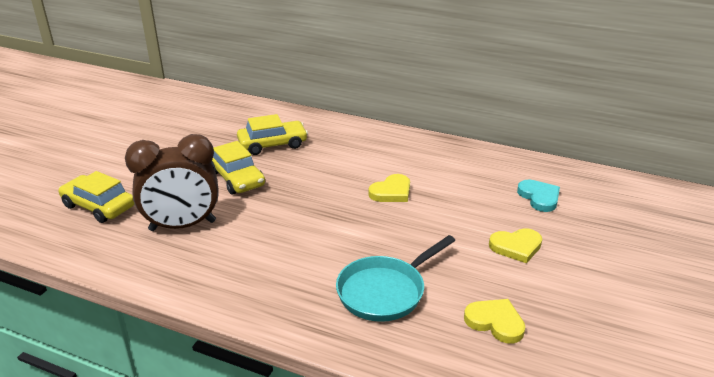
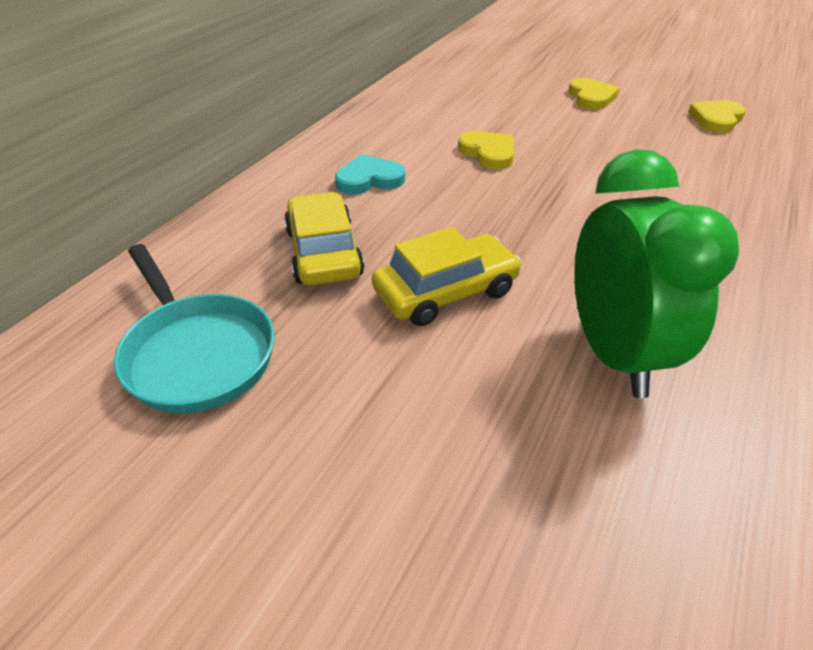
camera: 85 degrees left, 10 degrees up
(99, 206) = (567, 519): yellow car -> none
(182, 226) = (614, 353): brown clock -> green clock
(385, 291) = (700, 170): turquoise pan -> turquoise pan (197, 354)
(539, 197) = (497, 77): turquoise heart -> turquoise heart (369, 179)

